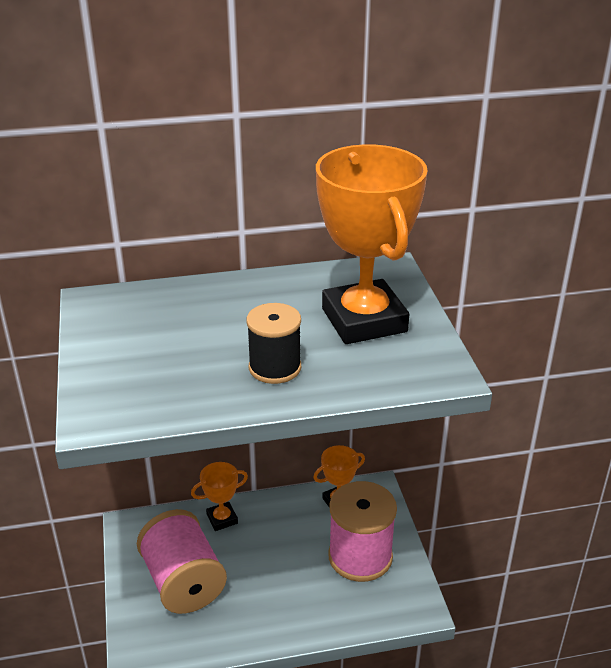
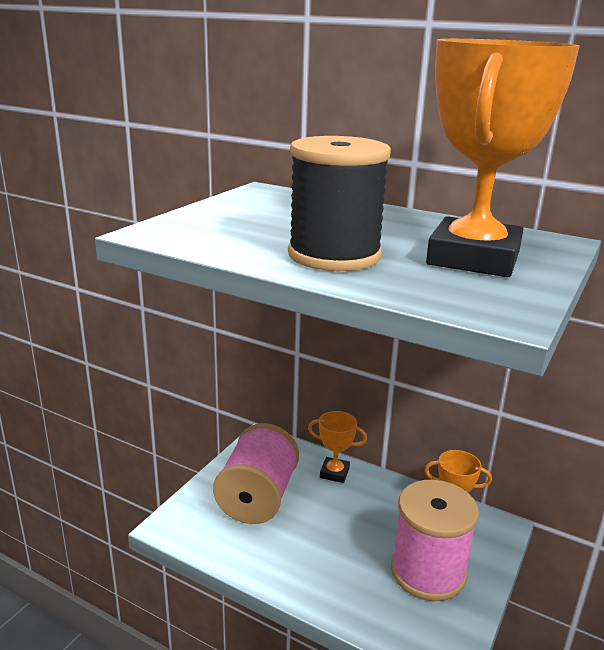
camera: 40 degrees right, 10 degrees down
(275, 367) = (334, 255): black spool -> black spool, size x1.58

